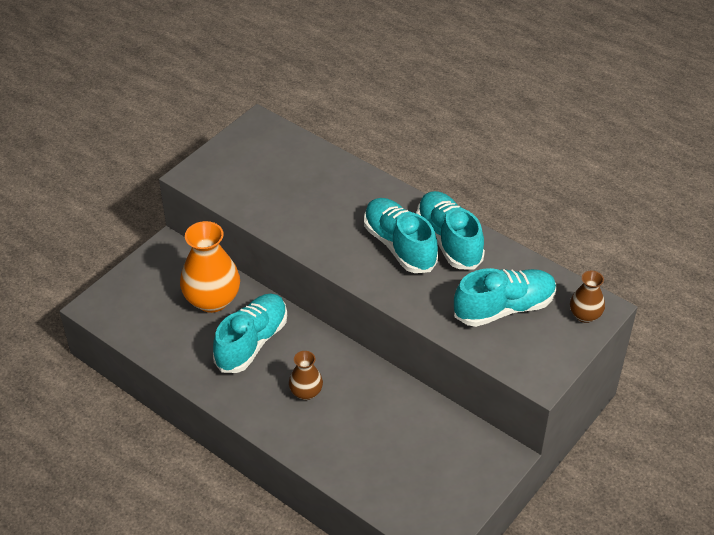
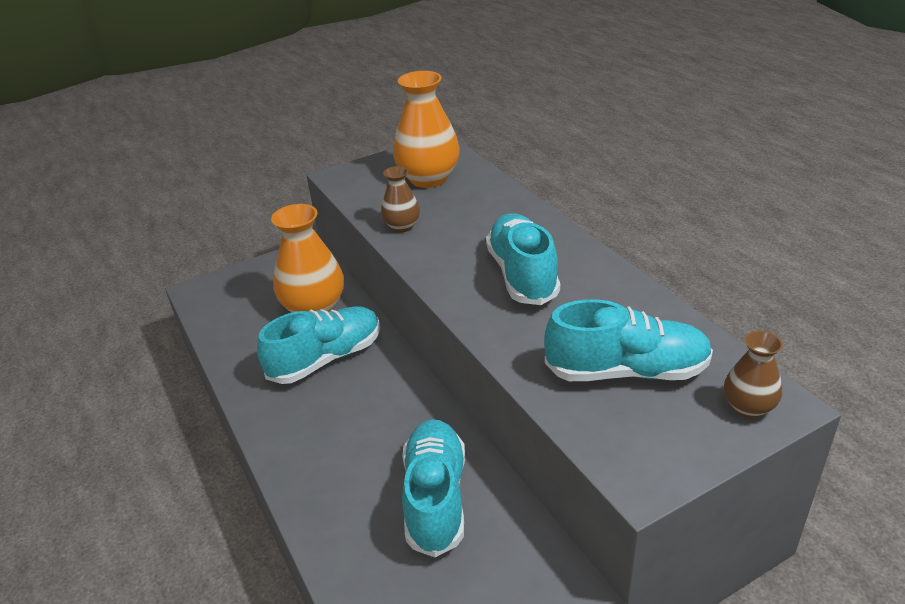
camera: 25 degrees right, 10 degrees down
(273, 163) = (428, 179): none -> orange vase
(306, 392) = (350, 428): brown vase -> brown vase (402, 226)
(449, 241) = (588, 281): turquoise shoe -> turquoise shoe (435, 498)

